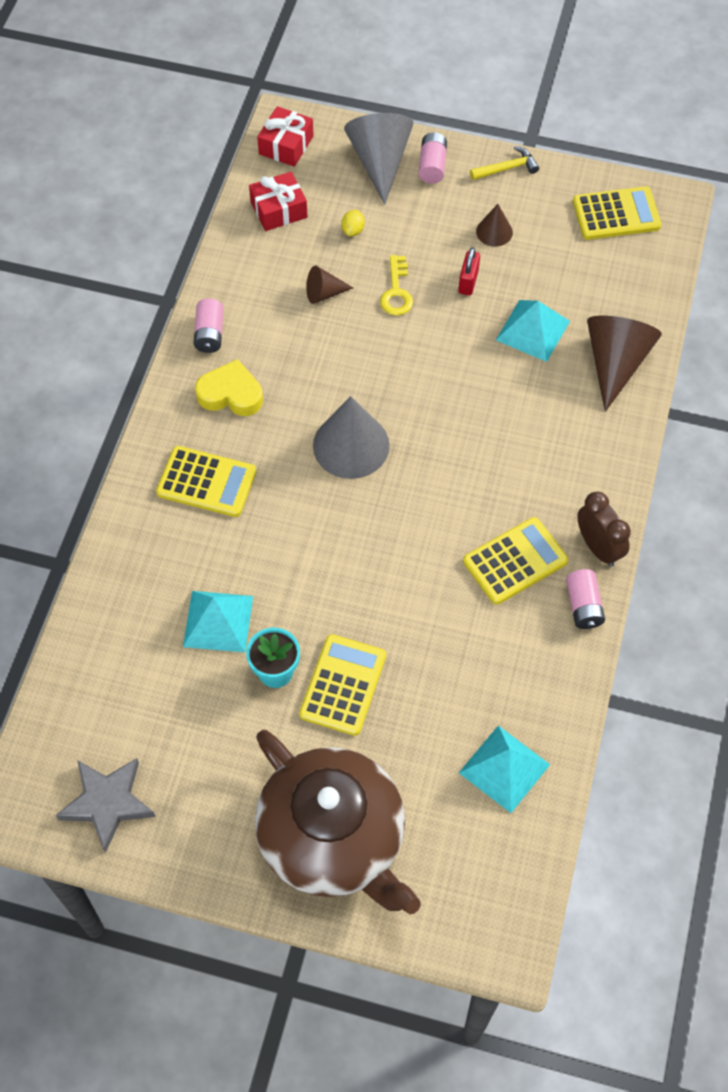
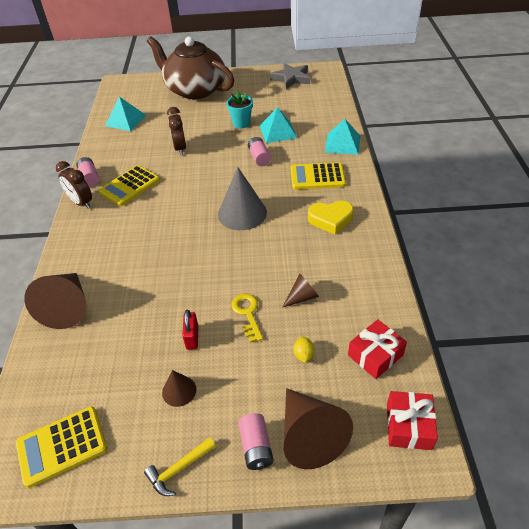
camera: 165 degrees right, 15 degrees down
(209, 334) = (367, 248): pink battery -> pink battery (259, 158)
(343, 685) = (207, 126): yellow calculator -> none
(380, 161) = (309, 435): grey cone -> brown cone
(411, 634) = (180, 148): none -> brown clock
(533, 330) = (133, 314): turquoise pyramid -> turquoise pyramid (342, 144)

